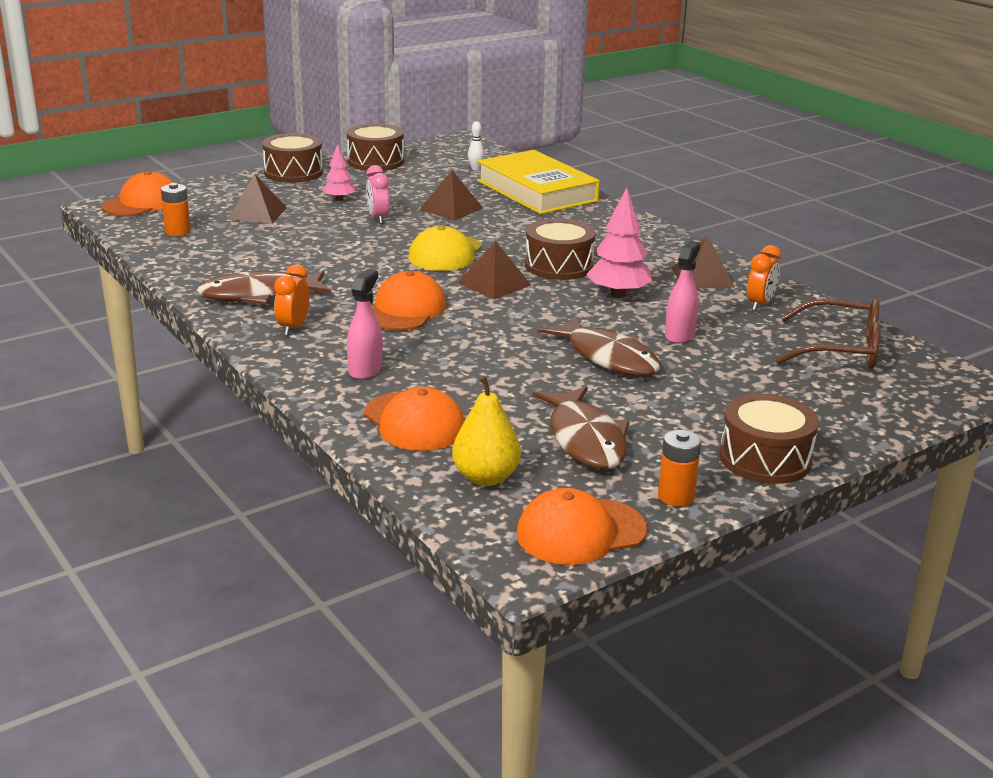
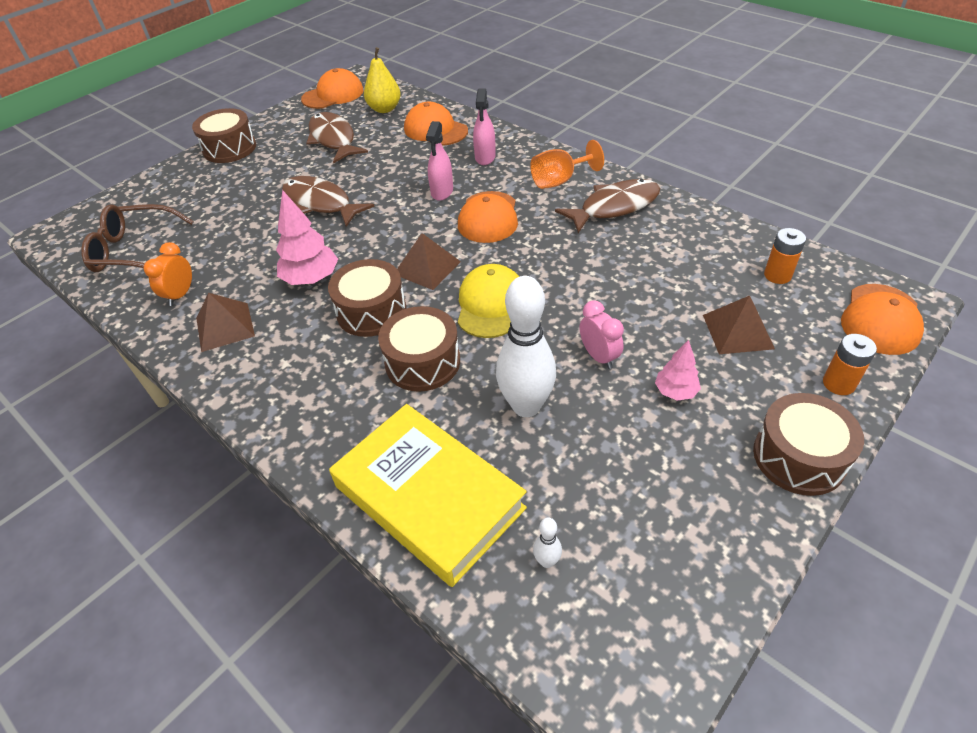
camera: 170 degrees right, 20 degrees up
(293, 328) = (559, 181): orange clock -> orange goblet
(375, 161) = (717, 540): brown drum -> brown drum (422, 362)
(451, 208) = (526, 406): brown pyramid -> white bowling pin
(676, 497) = (284, 119): orange battery -> orange battery (838, 384)
(679, 335) = (262, 238): pink spray bottle -> pink spray bottle (442, 192)

